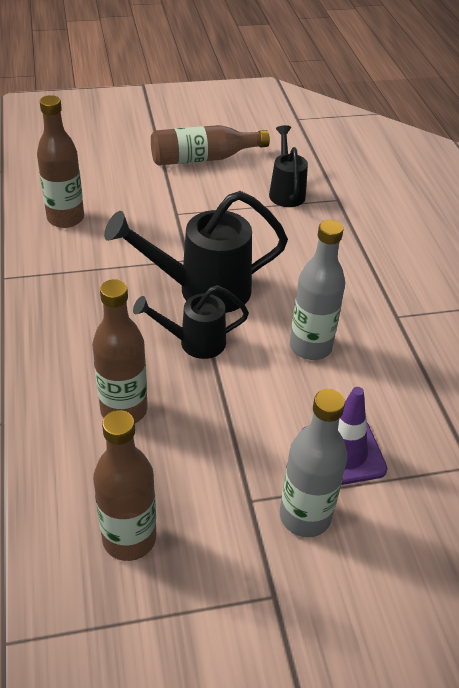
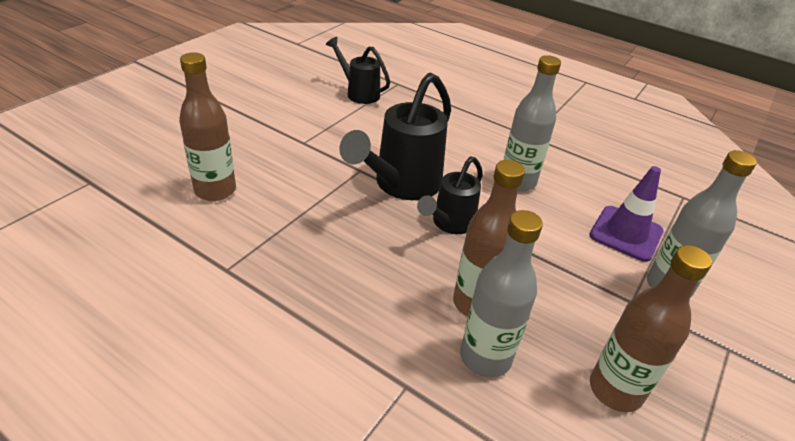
camera: 45 degrees left, 5 degrees down
(75, 447) = (485, 357): none -> grey bottle
(203, 158) = (267, 95): brown bottle -> none

